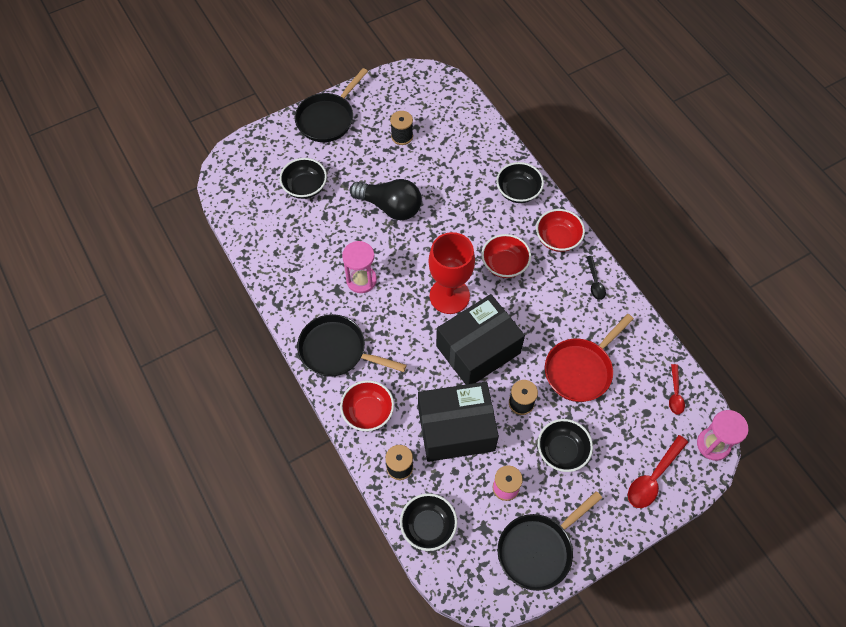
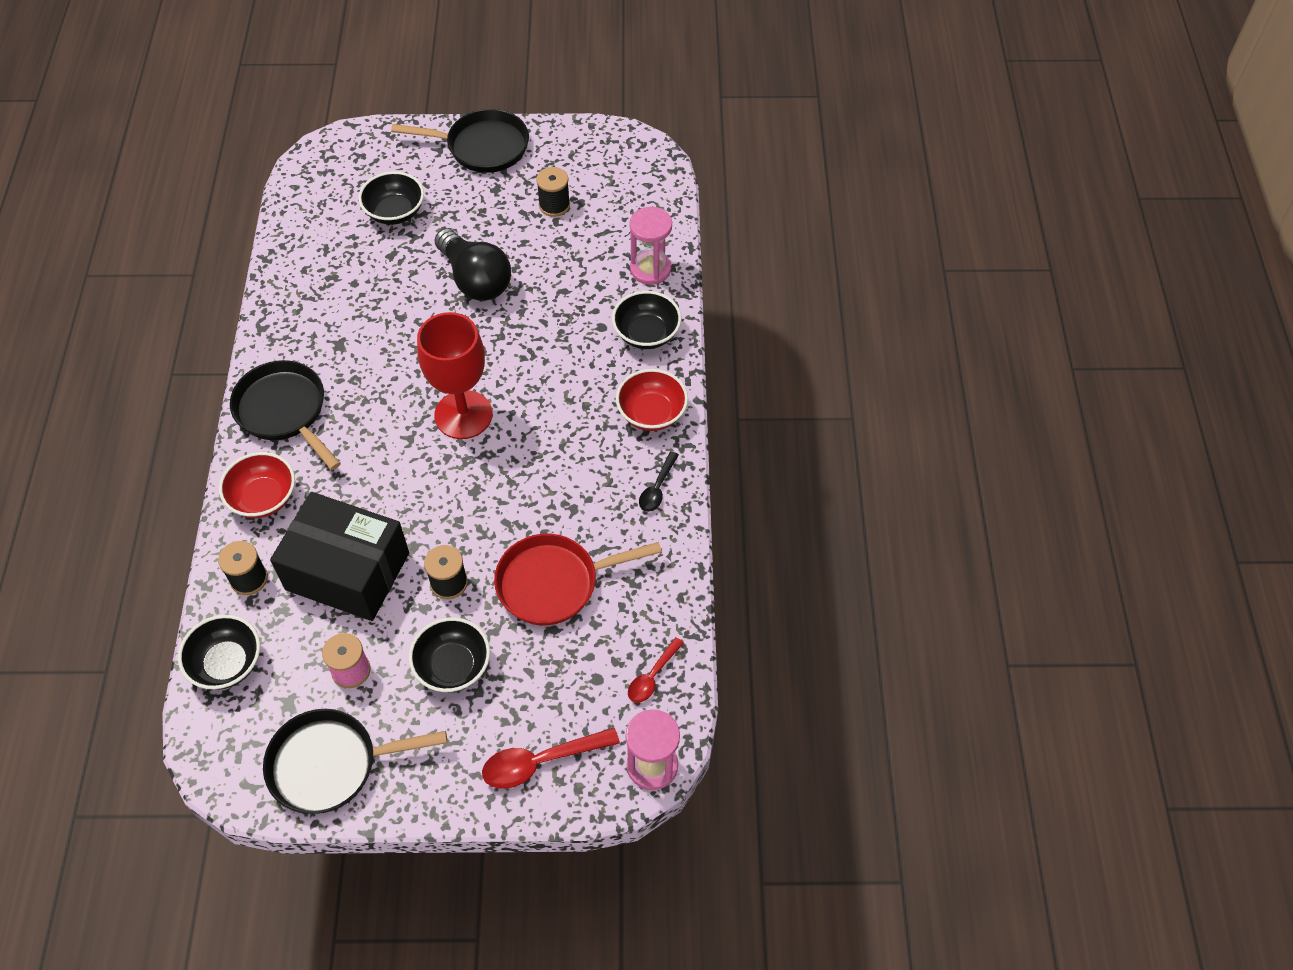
camera: 30 degrees right, 5 degrees down
(327, 118) = (482, 147): black pan -> black pan turned 150 degrees counterclockwise
(361, 280) = (375, 346): pink hourglass -> pink hourglass (650, 269)
(478, 349) = (447, 494): black box -> none
(504, 264) = (560, 411): red bowl -> none

